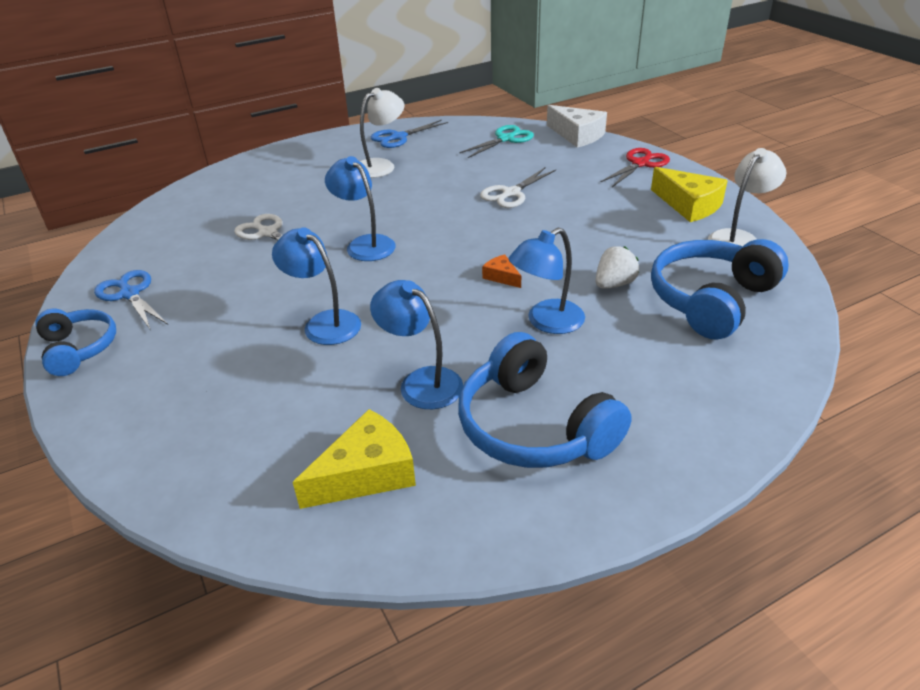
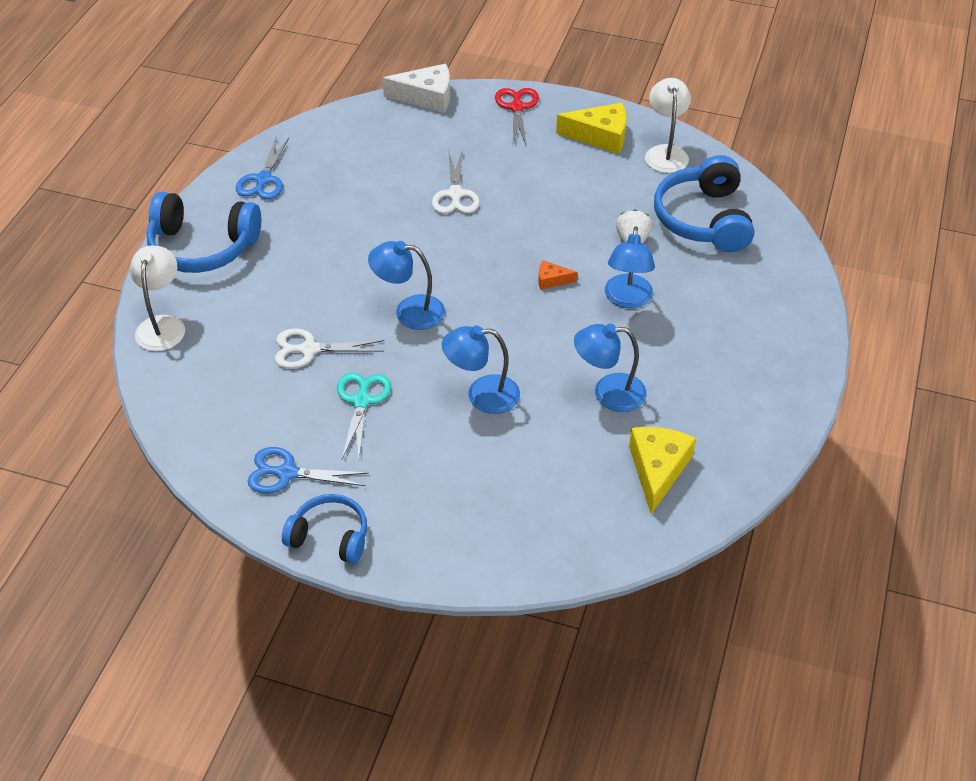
camera: 45 degrees left, 10 degrees up
(381, 166) = (299, 222): white lamp -> white lamp (162, 325)
(506, 139) = (369, 132): turquoise scissors -> turquoise scissors (362, 401)
(534, 426) = (708, 377): blue headphones -> blue headphones (202, 247)

